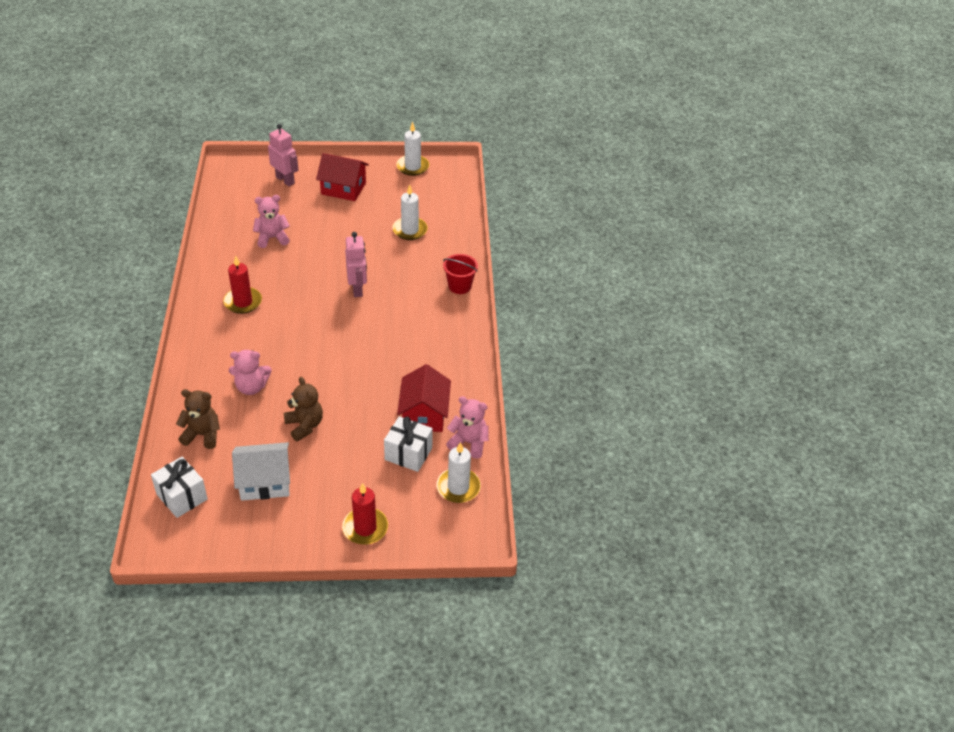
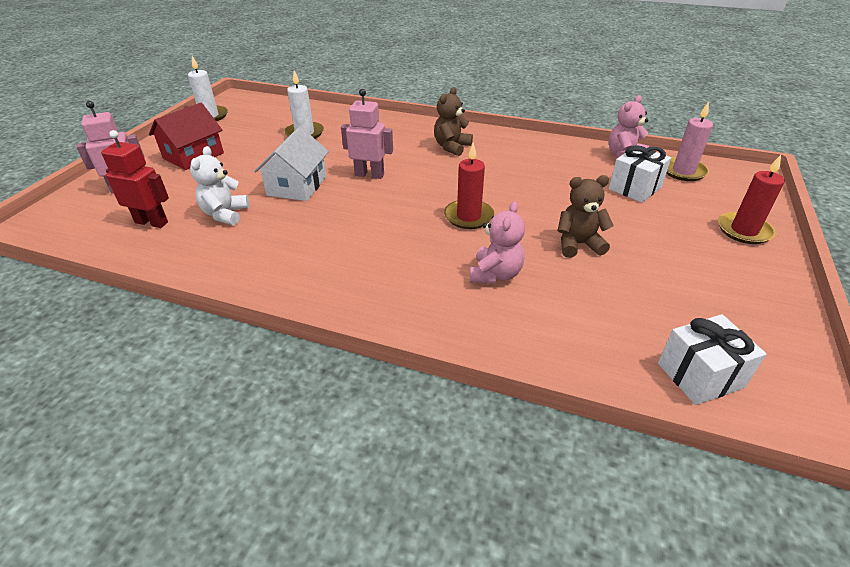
camera: 65 degrees left, 5 degrees down
(202, 435) = (574, 334): brown teddy bear -> brown teddy bear (451, 147)
(243, 302) = (327, 256): red candle -> red candle (468, 216)
(250, 211) = (152, 222): none -> red robot
(265, 481) = (671, 290): white house -> white house (297, 186)
(272, 238) = (225, 214): pink teddy bear -> white teddy bear
(424, 414) = (579, 171): red house -> none
(458, 487) = (683, 171): white candle -> pink candle
(459, 286) = (409, 125): red bucket -> none

